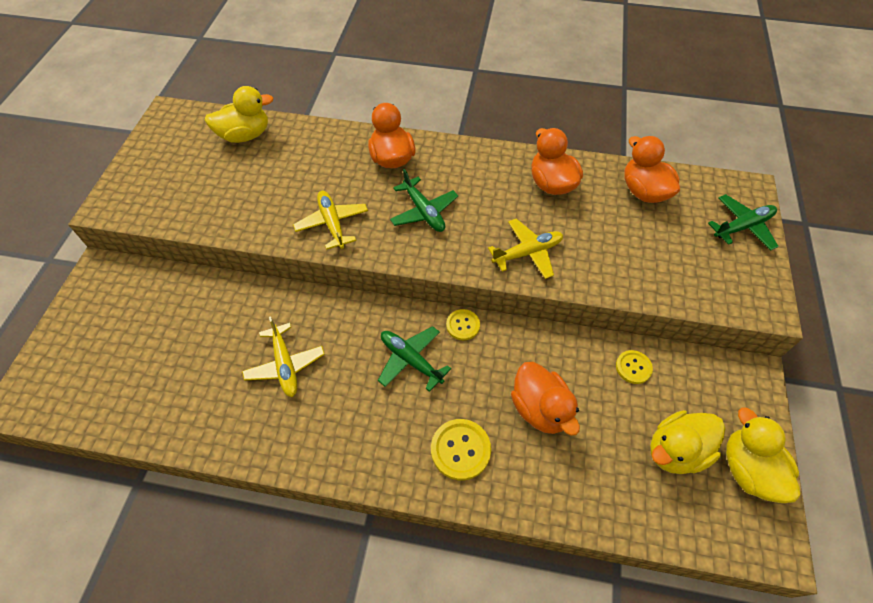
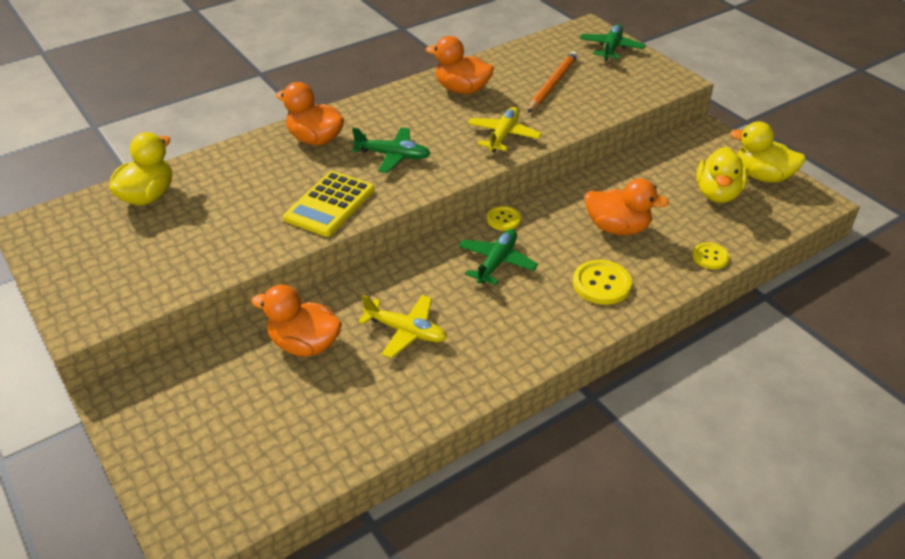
camera: 45 degrees left, 15 degrees down
(332, 223) = (330, 204): yellow plane -> yellow calculator
(411, 360) = (497, 262): green plane -> green plane turned 120 degrees clockwise
(633, 367) = (640, 170): yellow button -> yellow button (710, 257)
(635, 229) = (552, 84): none -> orange pencil
(643, 191) = (528, 61): orange duck -> orange duck (304, 344)

